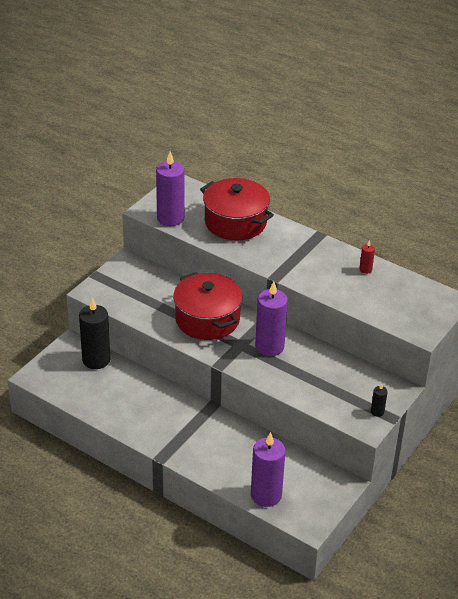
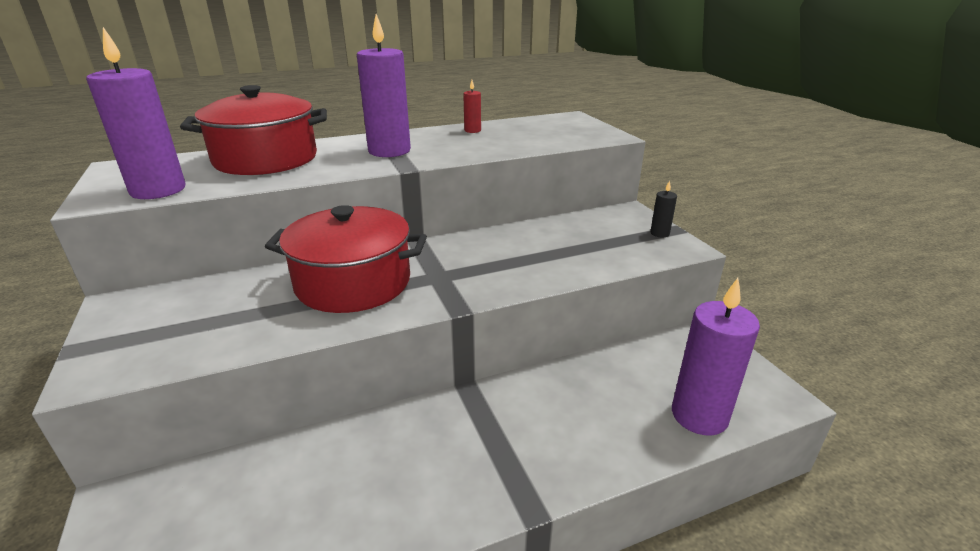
camera: 55 degrees left, 10 degrees down
(96, 360) = (204, 486): black candle -> none
(269, 347) = (471, 258): purple candle -> purple candle (389, 151)

